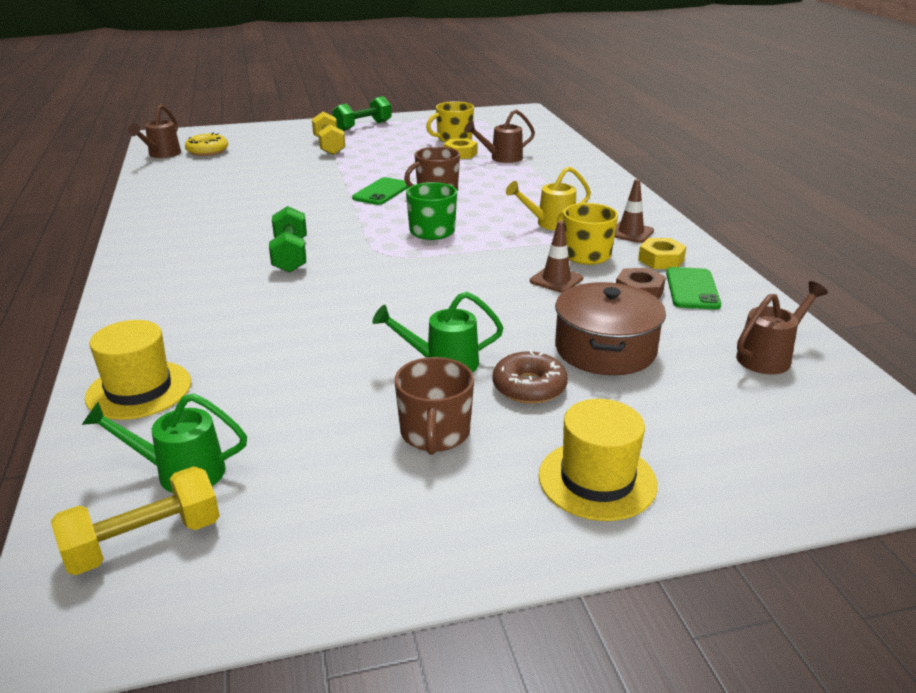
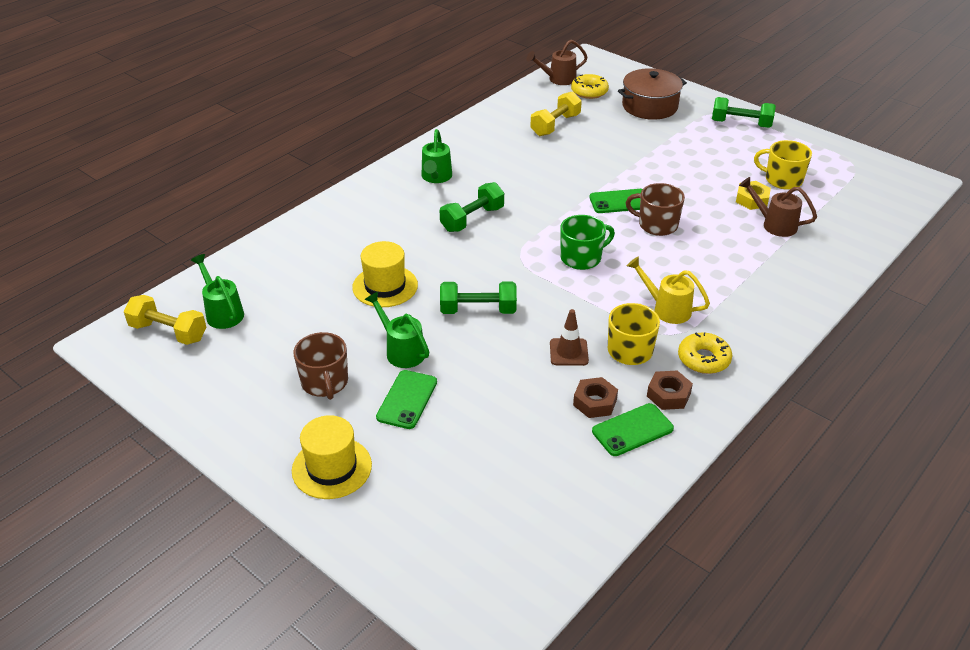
camera: 55 degrees right, 10 degrees up
(139, 390) = (276, 256): yellow hat -> yellow hat (385, 286)
(188, 249) = (436, 177): none -> green watering can
(329, 146) = (674, 133): yellow dumbbell -> yellow dumbbell (555, 125)
(435, 433) = (325, 382): brown mug -> brown mug turned 75 degrees counterclockwise
(436, 300) = (478, 310): none -> green dumbbell
(529, 387) = (407, 399): brown donut -> green phone
(605, 349) = (488, 416): brown pot -> brown pot (649, 106)
(630, 233) = (703, 359): brown traffic cone -> yellow donut
(661, 260) = (668, 395): yellow nut -> brown nut
(768, 357) = (558, 506): brown watering can -> none

